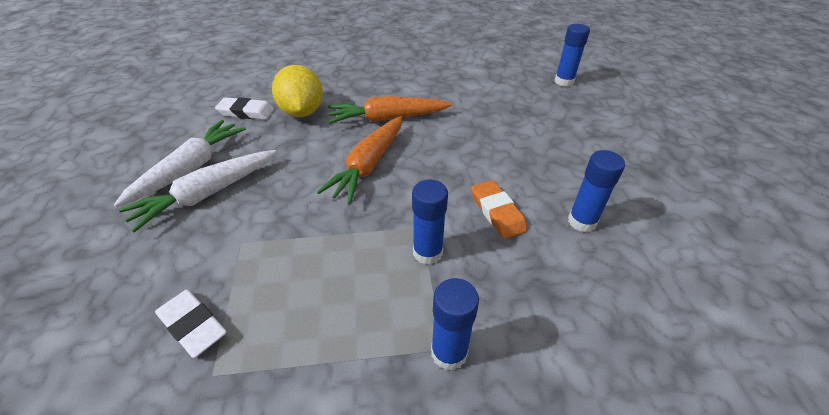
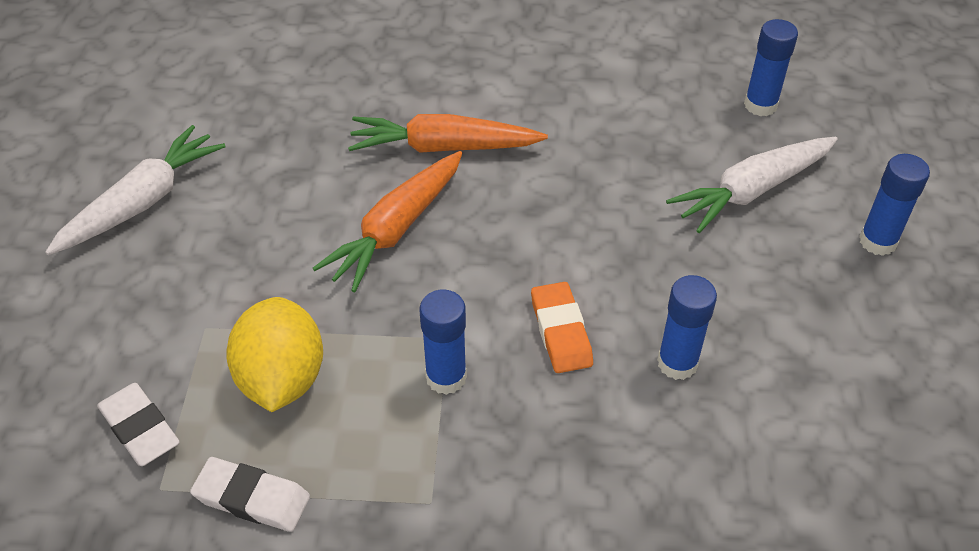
camera: 10 degrees right, 5 degrees up
(207, 194) = (164, 248): white carrot -> white carrot (752, 191)
(246, 112) = (228, 108): white eraser -> white eraser (252, 498)
(302, 112) = (313, 118): yellow lemon -> yellow lemon (282, 379)
(449, 352) = (437, 508): blue glue stick -> blue glue stick (877, 241)

